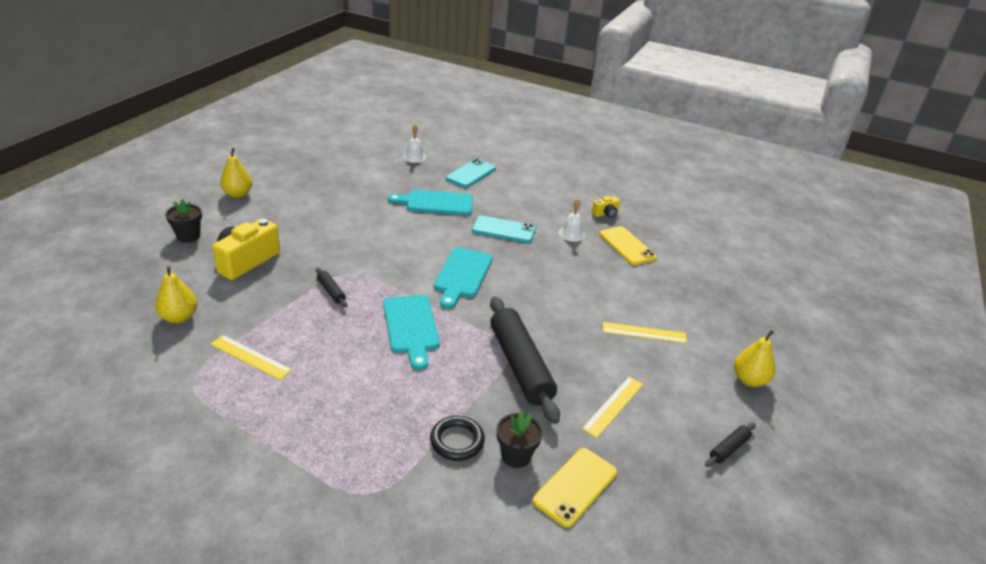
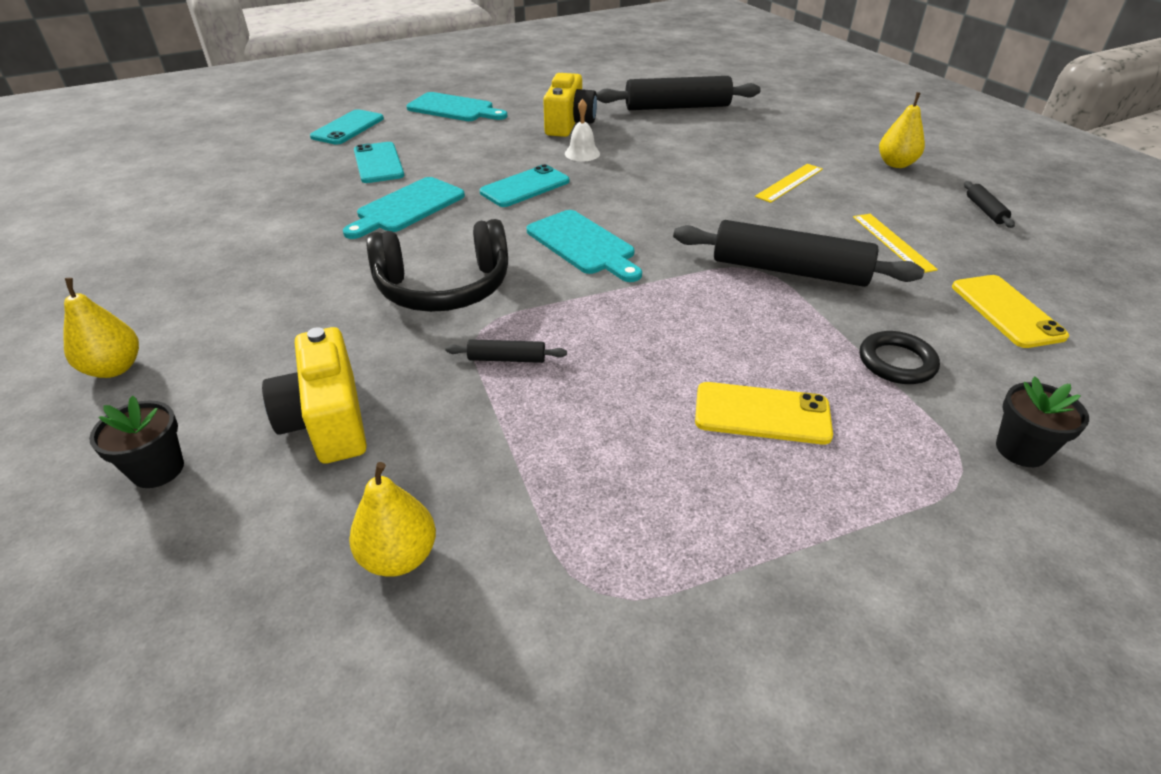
camera: 50 degrees left, 5 degrees up
(250, 357) = (592, 496): yellow ruler -> none
(373, 247) = (444, 288): none -> black headphones
(411, 327) = (653, 319): turquoise cutting board -> turquoise cutting board (454, 108)
(414, 157) = (277, 184): white bell -> none
(497, 147) = (348, 128): none -> turquoise phone
(516, 456) = (942, 330): black flower pot -> black flower pot (1021, 450)
(605, 214) = (569, 124): yellow camera -> yellow camera, size x2.03
(627, 246) = (638, 136): yellow phone -> yellow phone (762, 414)
(696, 246) = (677, 107): none -> black rolling pin

